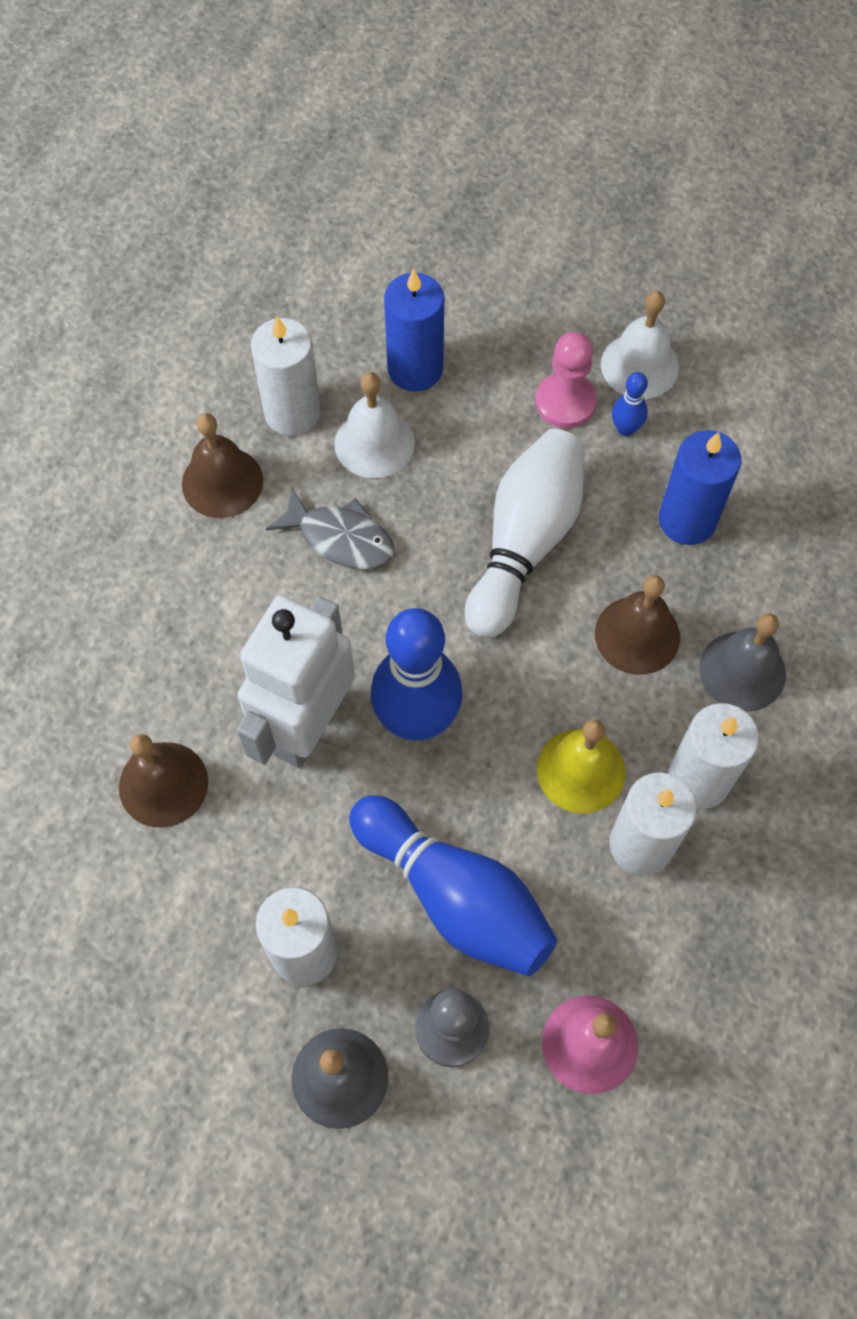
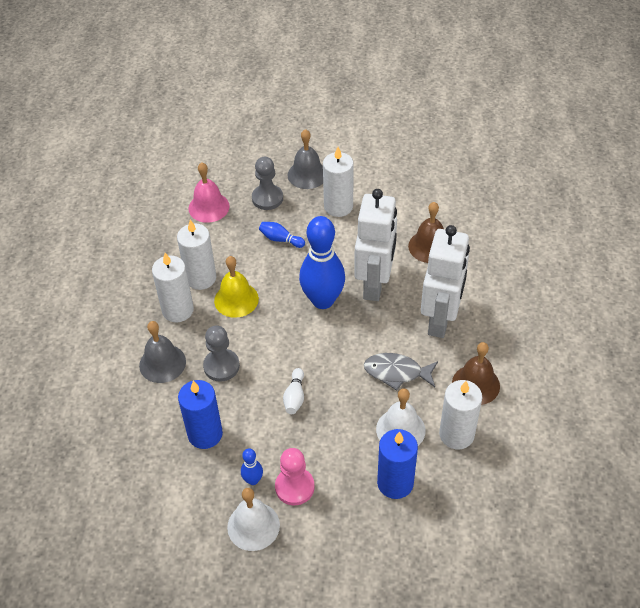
camera: 165 degrees right, 15 degrees down
(221, 615) = (440, 320): none -> white robot
(455, 896) = (280, 239): blue bowling pin -> blue bowling pin, size x0.43
(524, 543) = (295, 397): white bowling pin -> white bowling pin, size x0.43
(637, 635) = (221, 366): brown bell -> grey pawn

